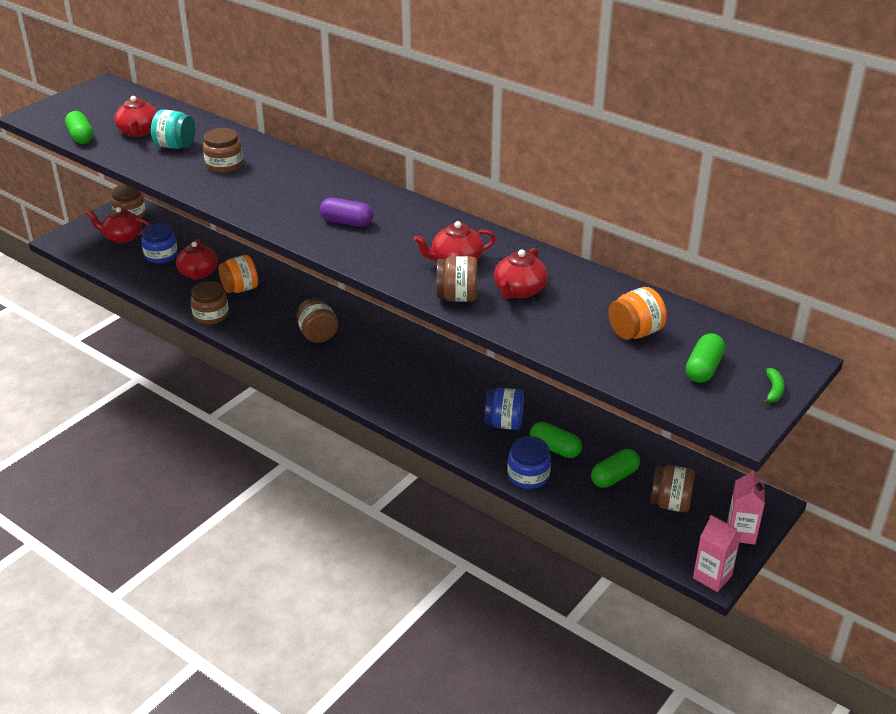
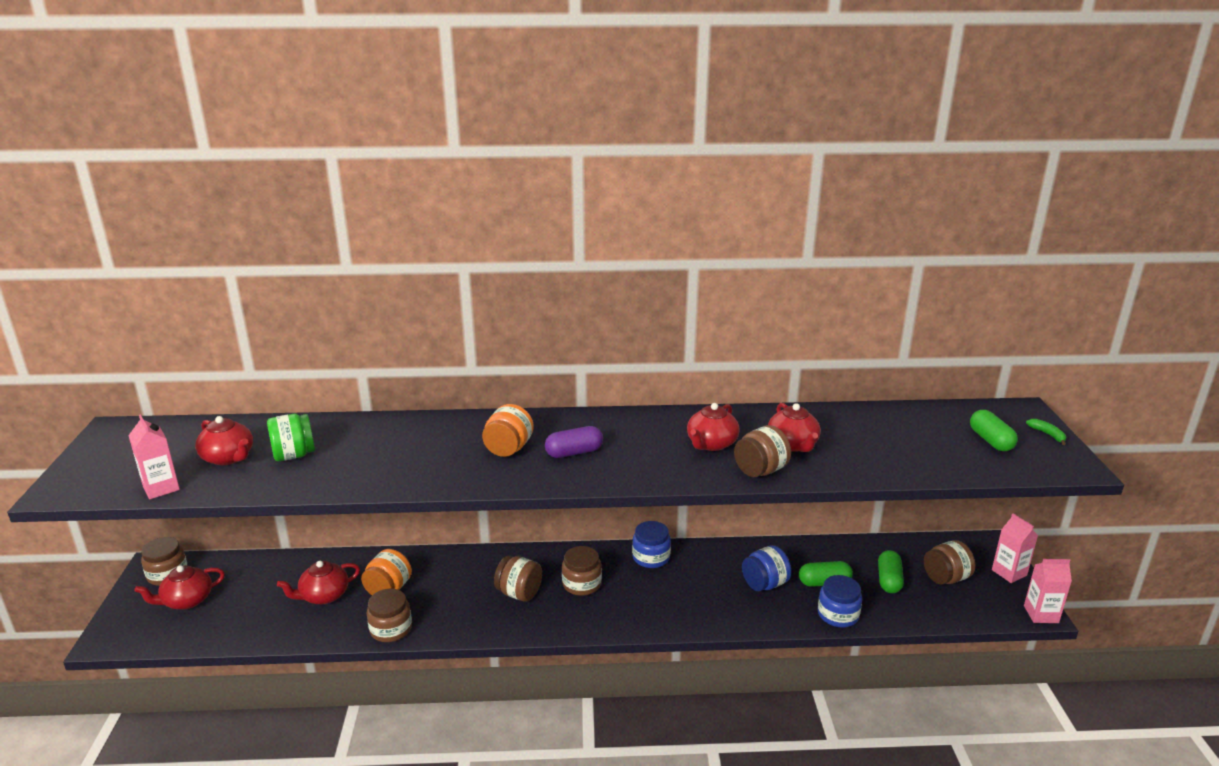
camera: 40 degrees left, 10 degrees down
(81, 136) = (161, 488): green capsule -> pink carton
(161, 255) = (258, 598): blue jar -> blue jar (651, 557)
(175, 146) = (294, 455): turquoise jar -> green jar
(198, 273) = (324, 595): red teapot -> red teapot turned 105 degrees clockwise
(224, 165) = (376, 452): brown jar -> brown jar (582, 584)
(635, 332) = (912, 437): orange jar -> orange jar (508, 449)

